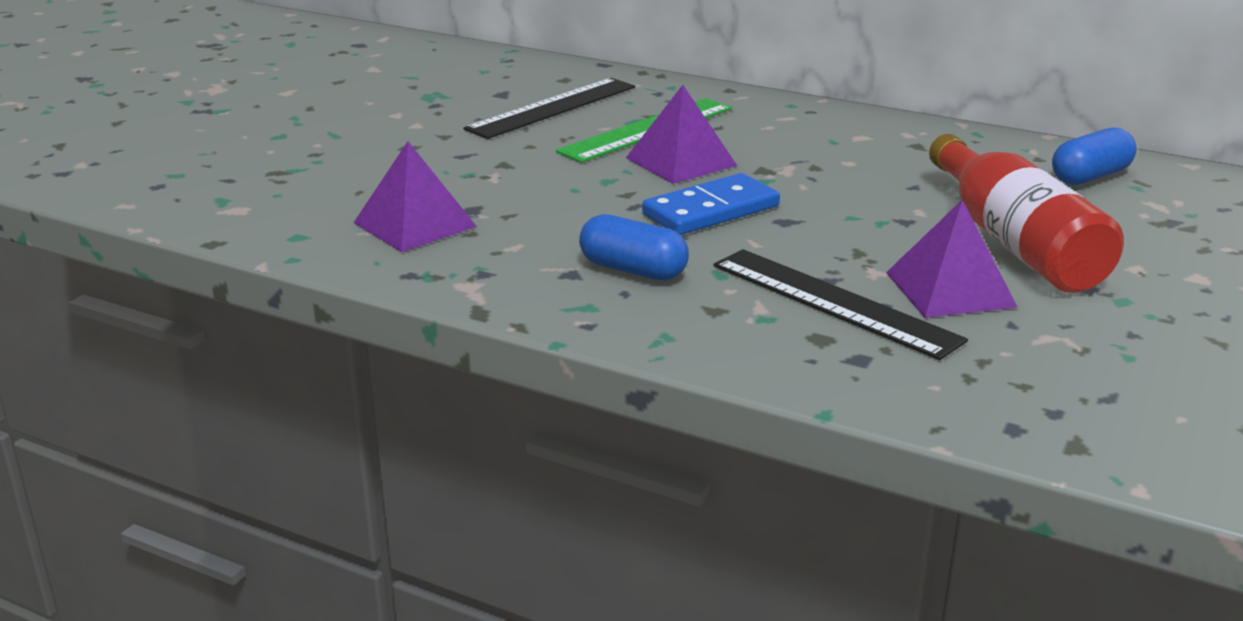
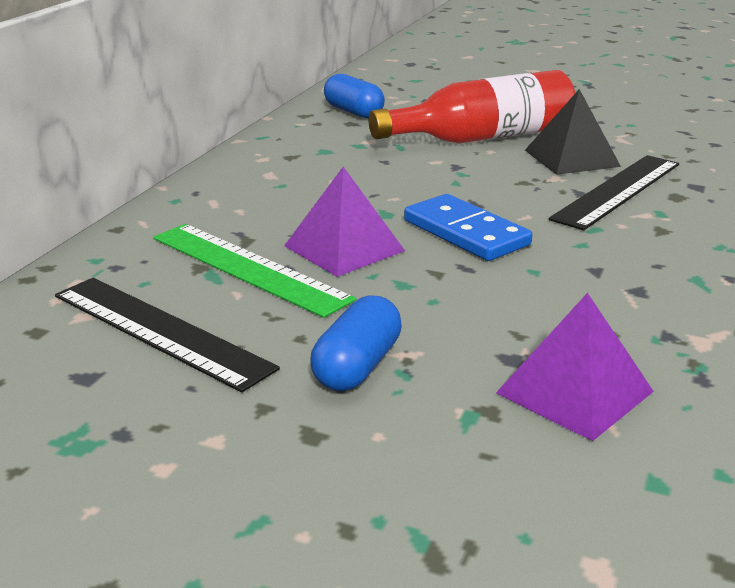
camera: 95 degrees left, 0 degrees up
(633, 270) = (613, 262): blue capsule -> blue capsule (357, 366)
(950, 289) = (571, 158): purple pyramid -> black pyramid

